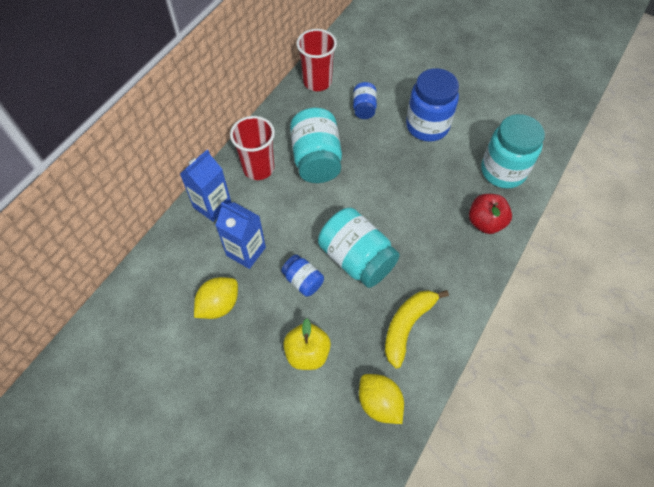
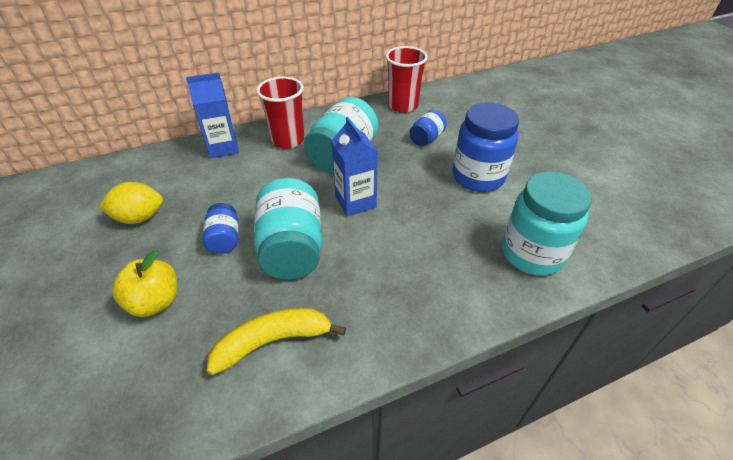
camera: 35 degrees right, 15 degrees down
(246, 251) = (208, 191): blue carton -> blue carton (355, 202)
(379, 403) = (159, 401): yellow lemon -> none
(485, 222) = (464, 291): red apple -> none

